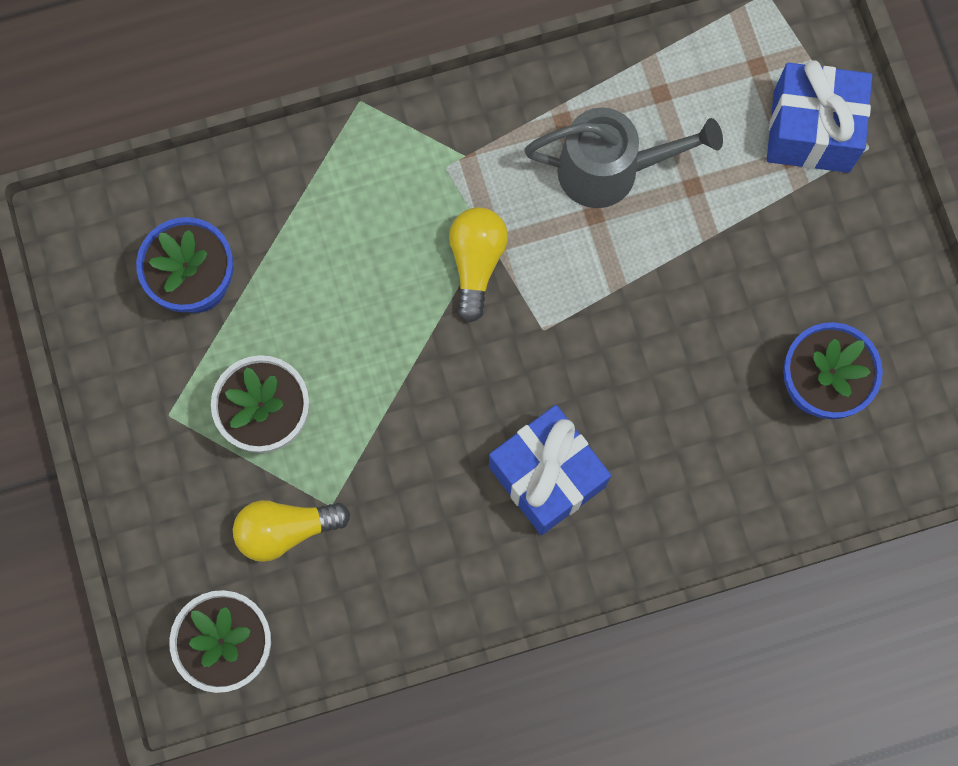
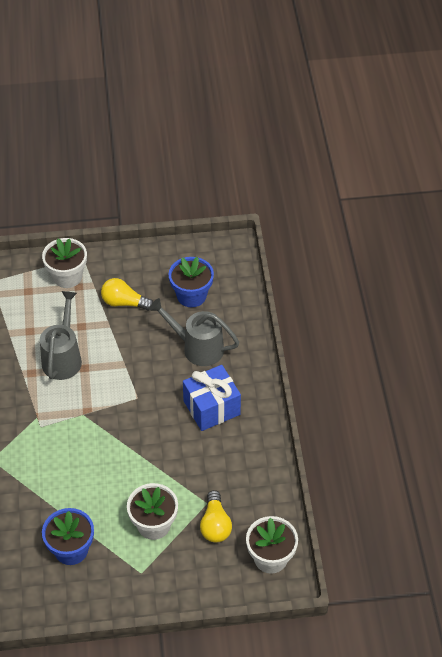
camera: 80 degrees left, 25 degrees down
(476, 263) = (95, 421): yellow light bulb -> yellow light bulb (124, 303)
(687, 421) = (197, 347): none -> grey watering can
(811, 131) = (67, 276): blue gift -> white flower pot

